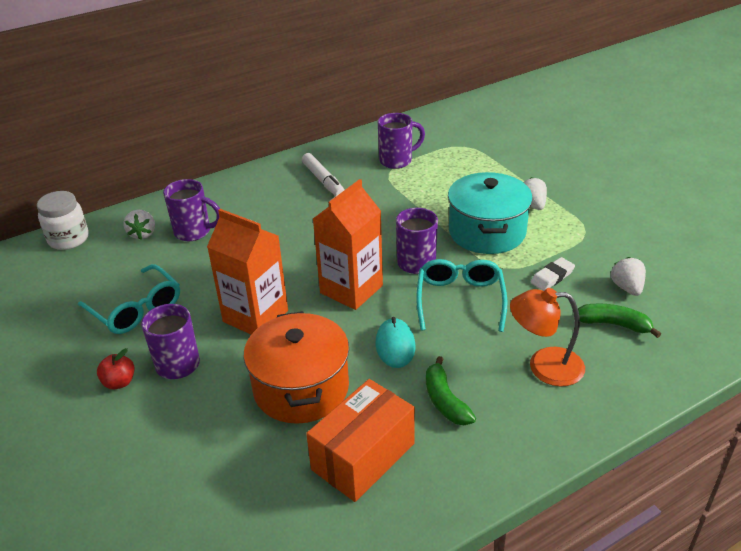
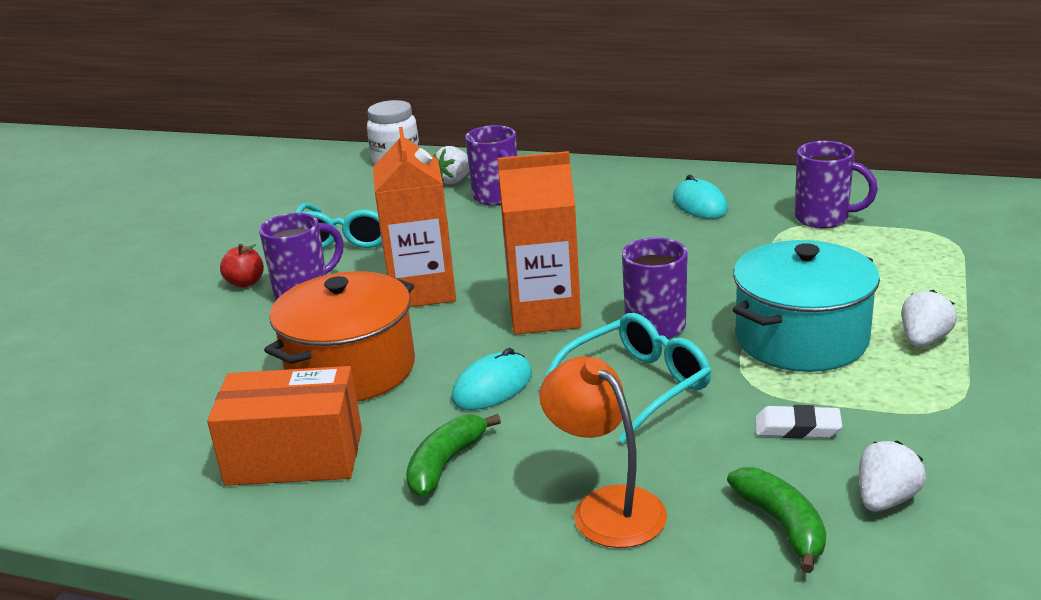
camera: 50 degrees right, 10 degrees down
(323, 181) = (700, 204): white marker -> turquoise mouse

